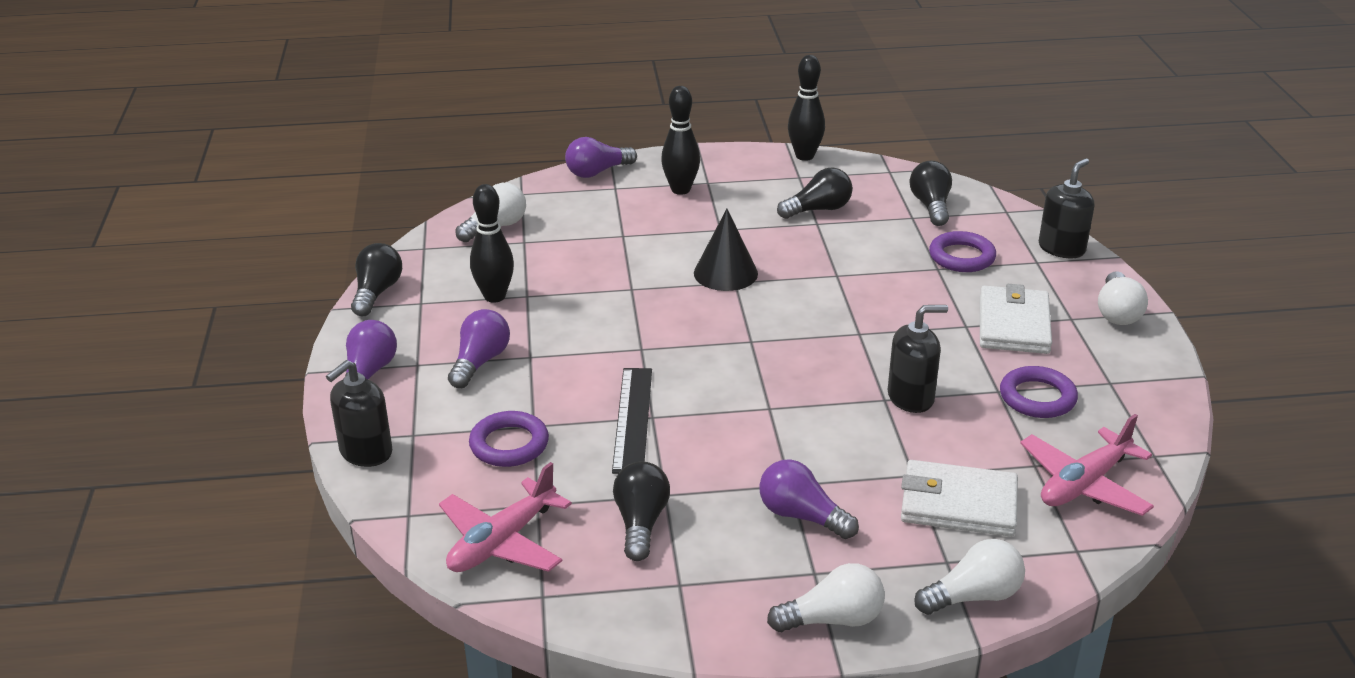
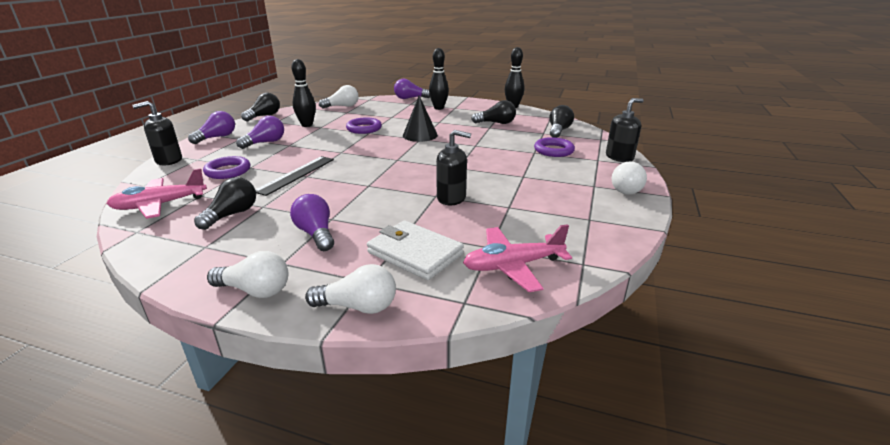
camera: 25 degrees right, 5 degrees down
(1013, 325) = (553, 181): white wallet -> none
(1037, 397) = (530, 215): purple ring -> purple ring (364, 128)

